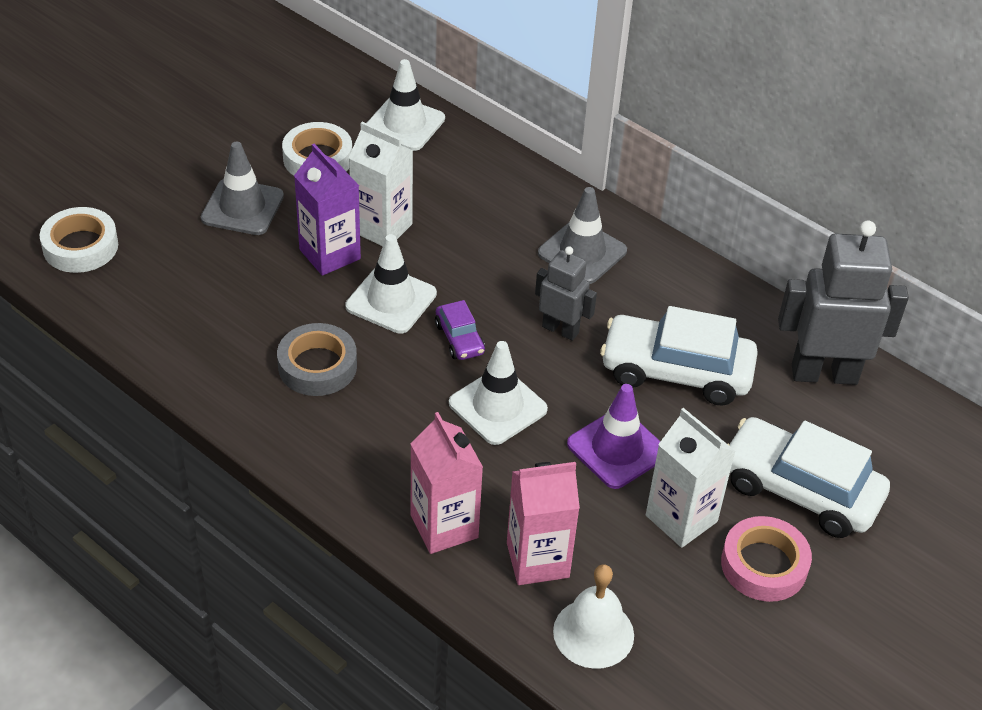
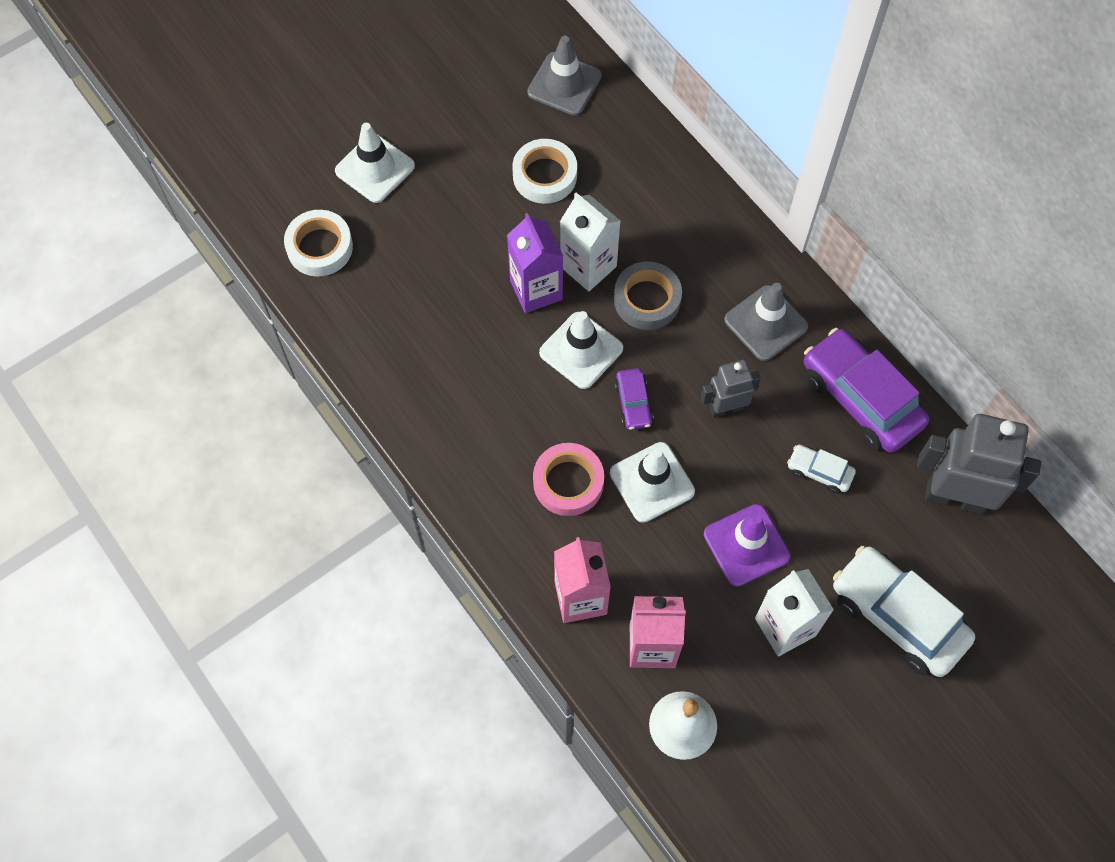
camera: 15 degrees right, 20 degrees up
(242, 207) = (467, 224): grey traffic cone -> grey traffic cone (564, 84)
(317, 366) = (504, 412): grey tape -> grey tape (647, 299)
(404, 124) = (632, 145): white traffic cone -> white traffic cone (375, 168)
(560, 329) = (726, 408): grey robot -> grey robot turned 60 degrees counterclockwise
(676, 372) = (819, 472): white car -> white car, size x0.48
(699, 303) = (860, 399): none -> purple car
(764, 565) = (845, 686): pink tape -> pink tape (568, 482)

